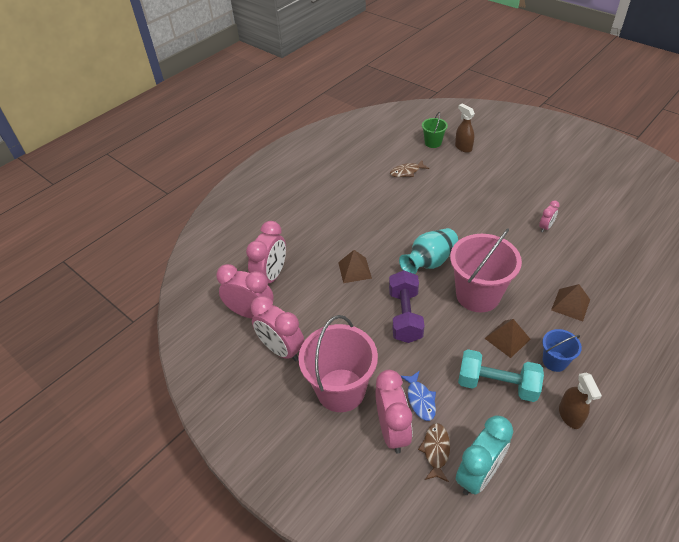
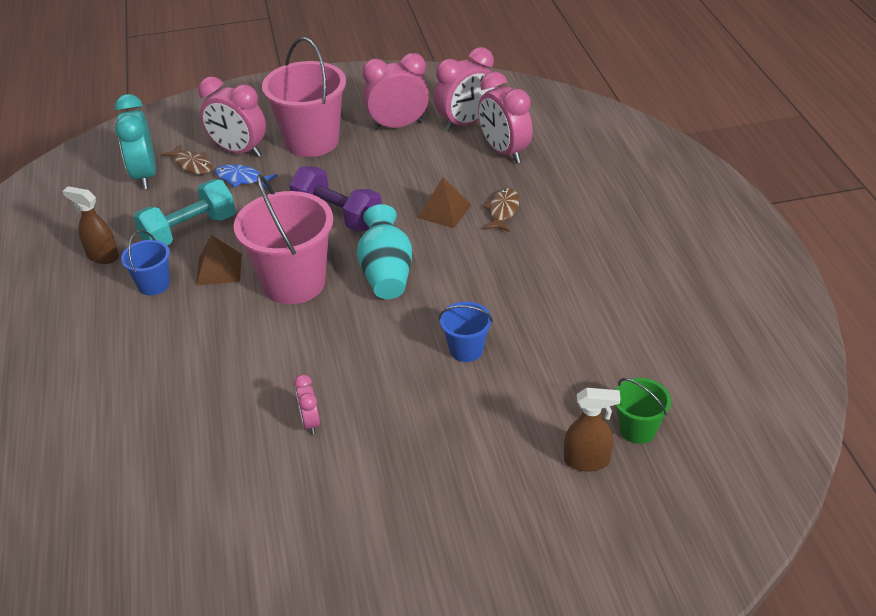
camera: 125 degrees right, 5 degrees down
(406, 172) = (585, 351): brown fish -> brown fish (503, 211)
(447, 205) = (466, 350): none -> blue bucket
(570, 304) = (186, 348): brown pyramid -> none

